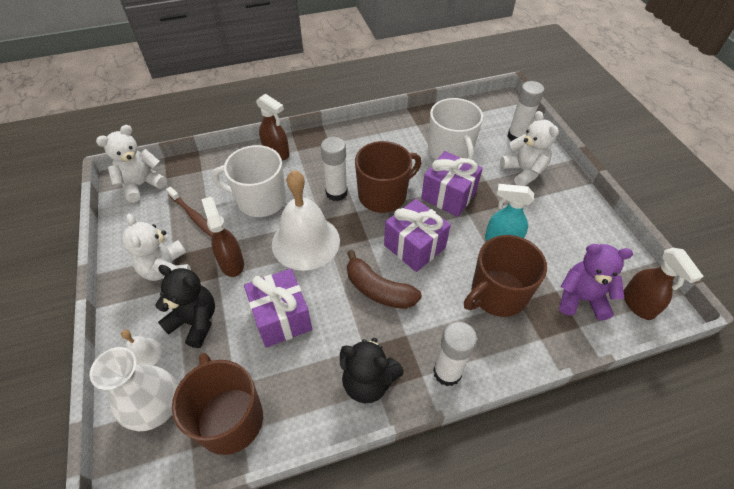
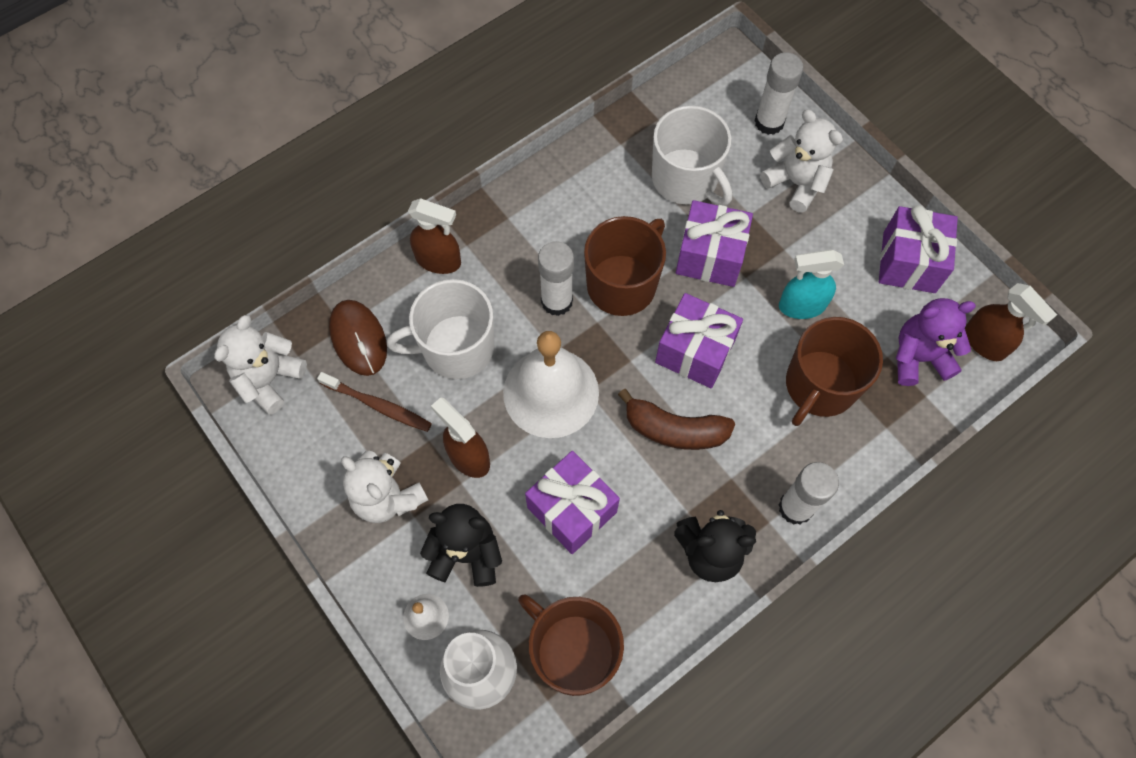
camera: 20 degrees left, 15 degrees up
(206, 179) = (358, 339): none -> brown mouse
(591, 237) = (908, 262): none -> purple gift

